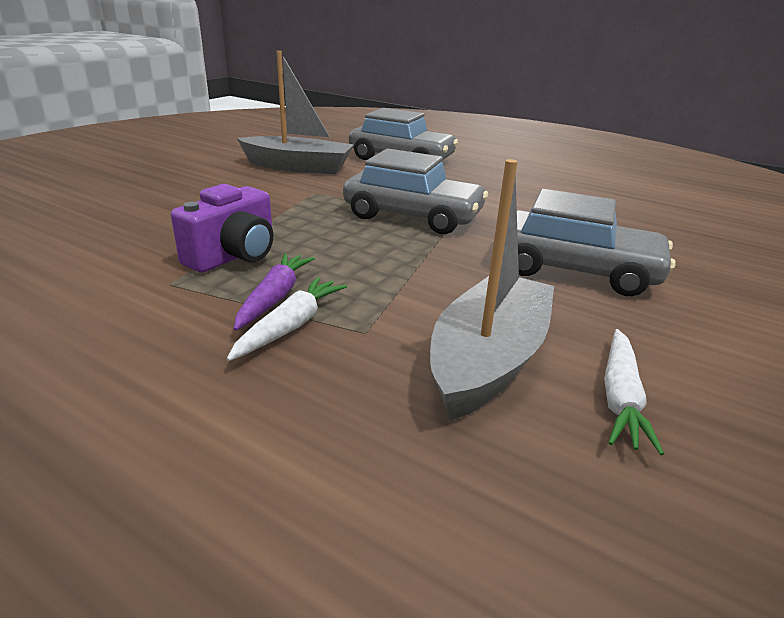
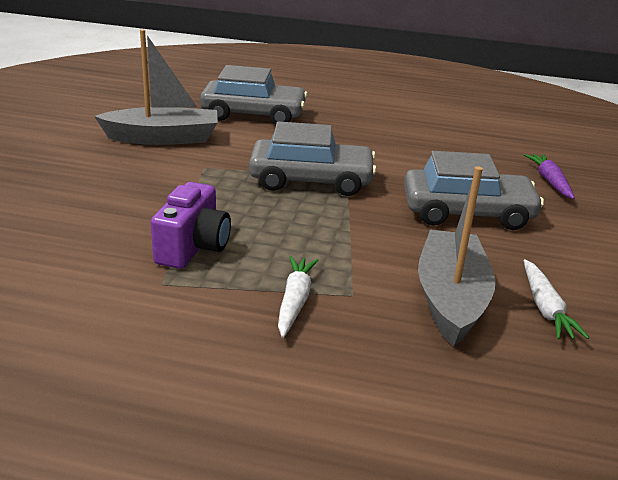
camera: 20 degrees left, 0 degrees up
(274, 298) = (261, 280): purple carrot -> purple carrot (549, 181)

